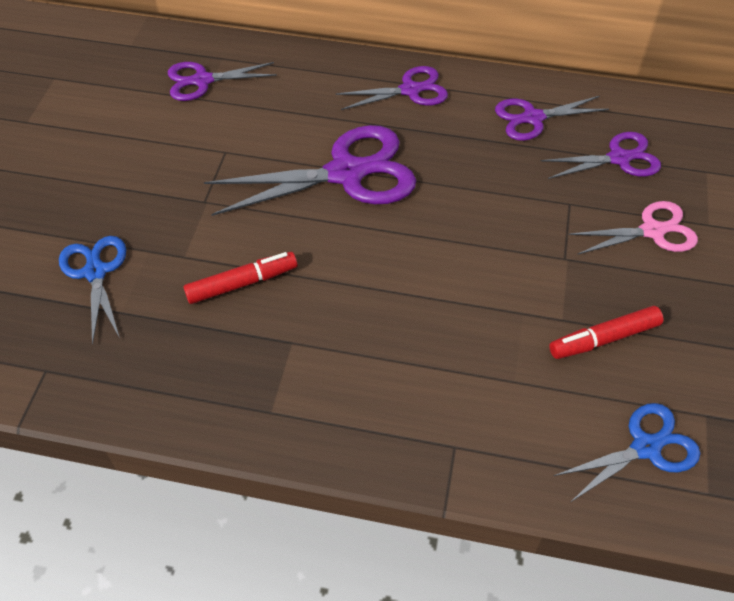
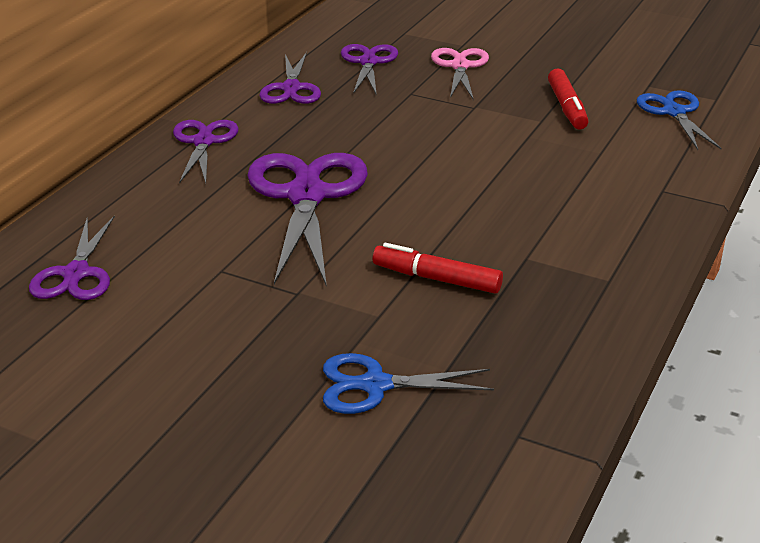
camera: 75 degrees left, 20 degrees down
(242, 283) = (436, 279): red marker -> red marker turned 60 degrees counterclockwise

